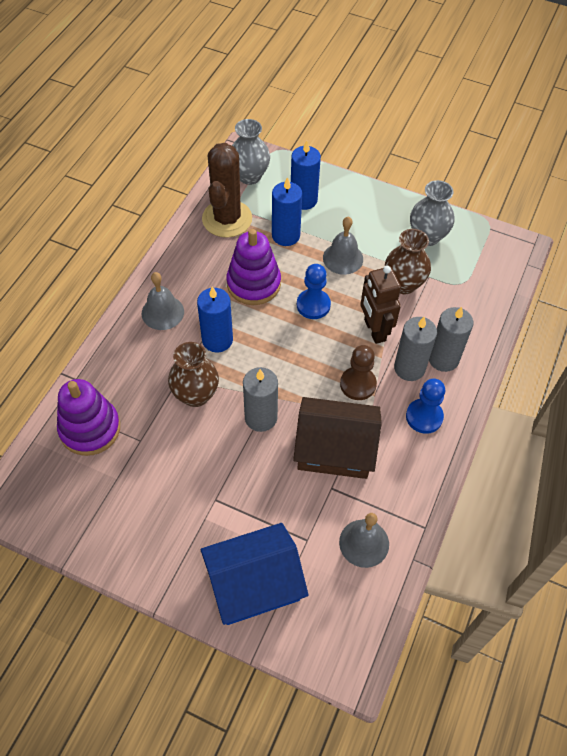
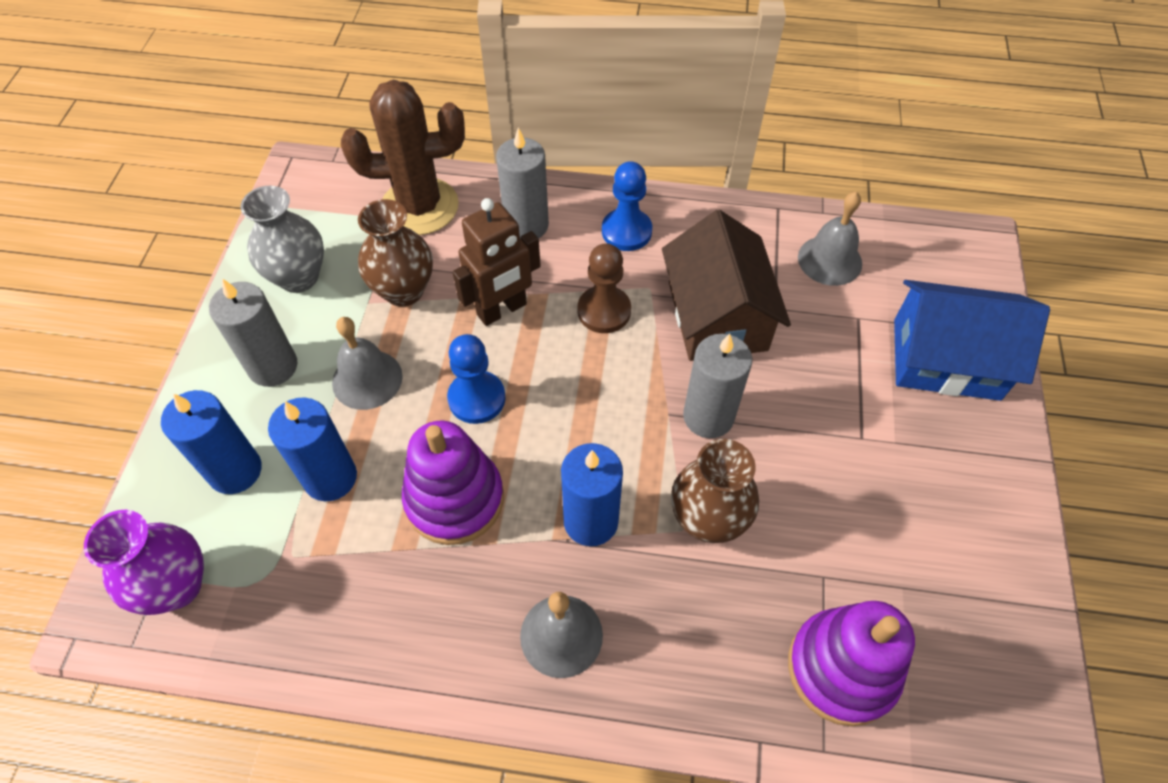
camera: 105 degrees left, 0 degrees up
(227, 219) = (303, 593): brown cactus -> brown cactus (419, 207)
(249, 176) = (177, 586): grey vase -> purple vase
(254, 583) = (946, 359): blue house -> blue house turned 45 degrees counterclockwise
(409, 368) = (555, 259): grey candle -> grey candle (273, 366)

